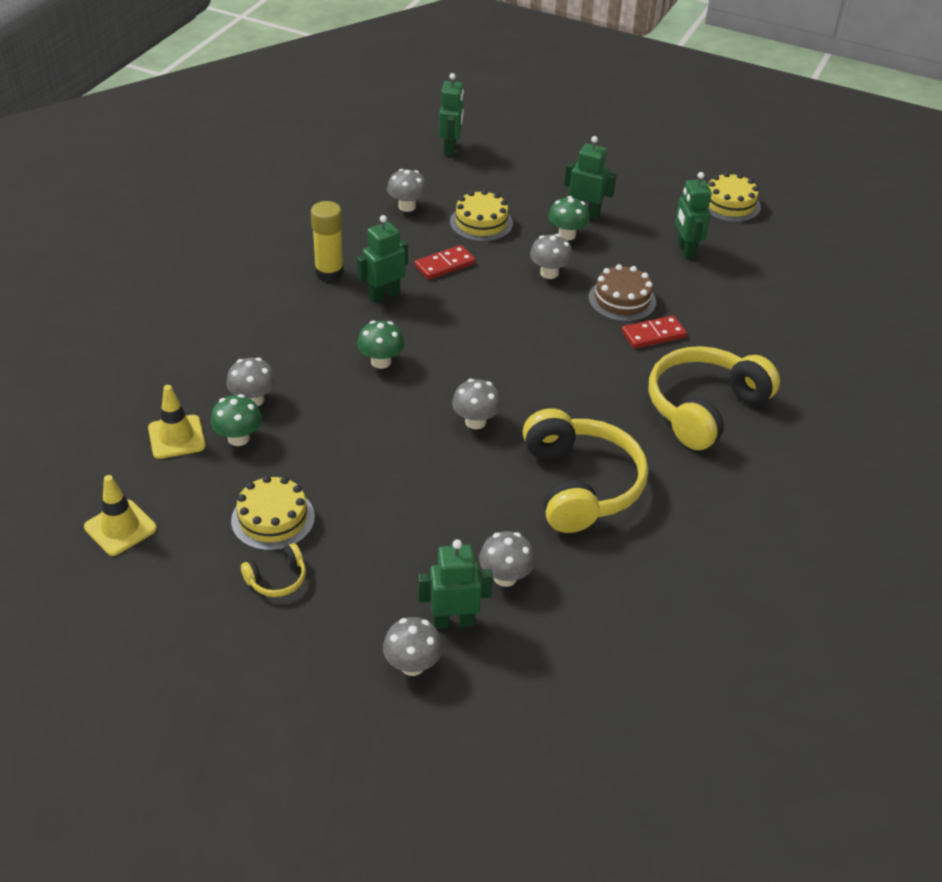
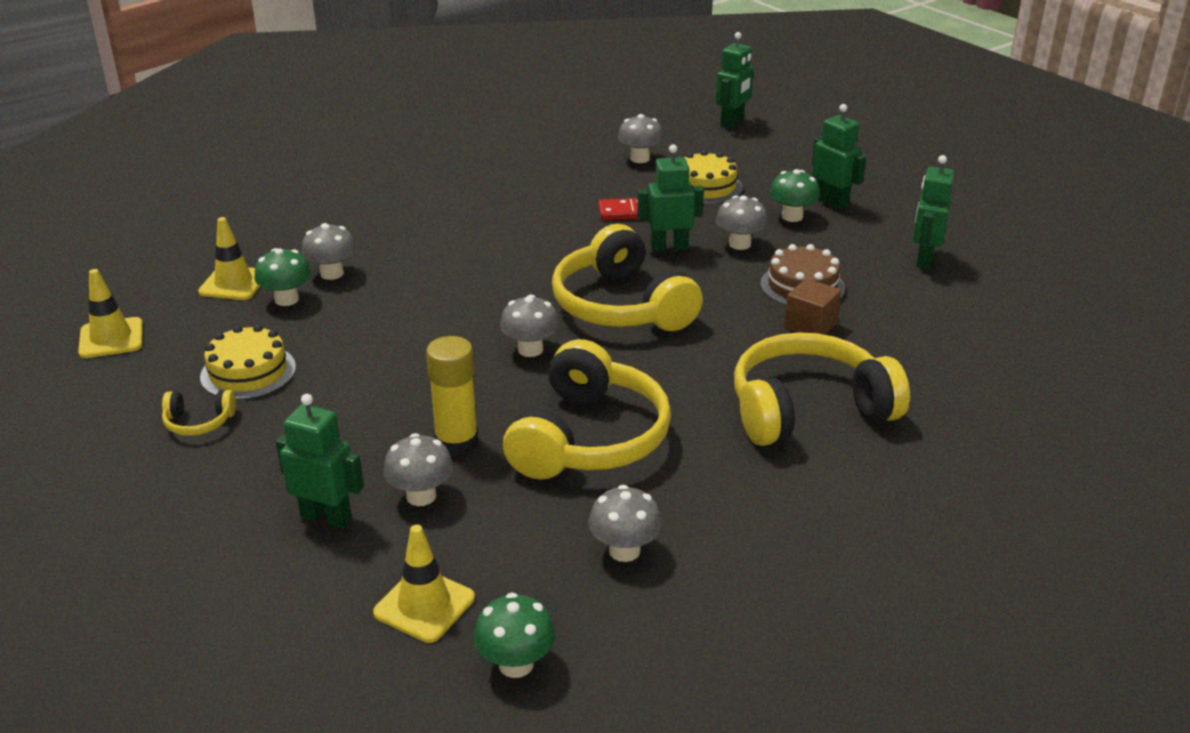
camera: 30 degrees right, 10 degrees down
(329, 273) = (508, 193): yellow glue stick -> yellow glue stick (456, 443)
(381, 361) = (485, 274): green mushroom -> green mushroom (516, 664)
(384, 295) = (543, 223): green robot -> green robot (669, 247)
(412, 665) = (245, 541): grey mushroom -> grey mushroom (624, 550)
(509, 359) = (621, 306): none -> yellow headphones
(582, 661) = (424, 605): none -> yellow traffic cone
(653, 334) = (810, 325): red domino -> brown cube
(729, 204) = (1020, 231): yellow cake -> none

